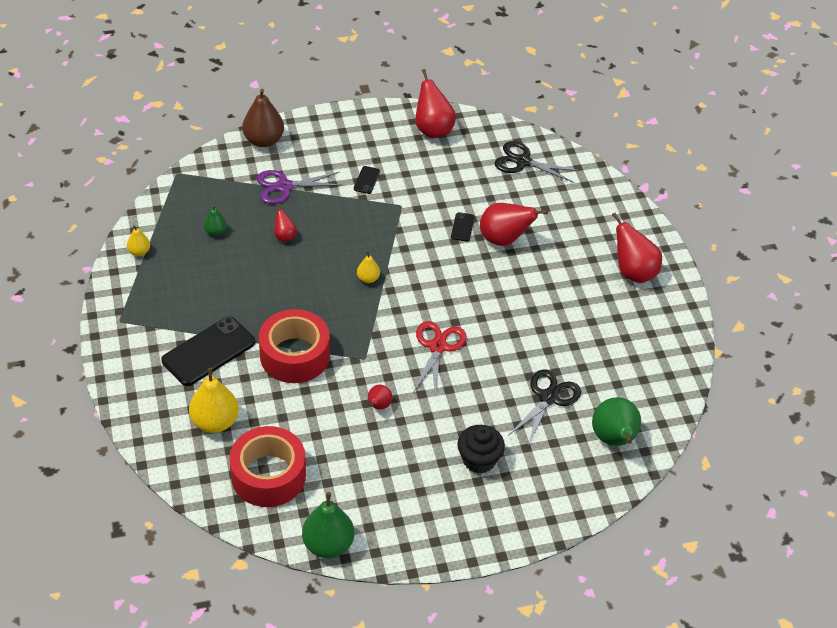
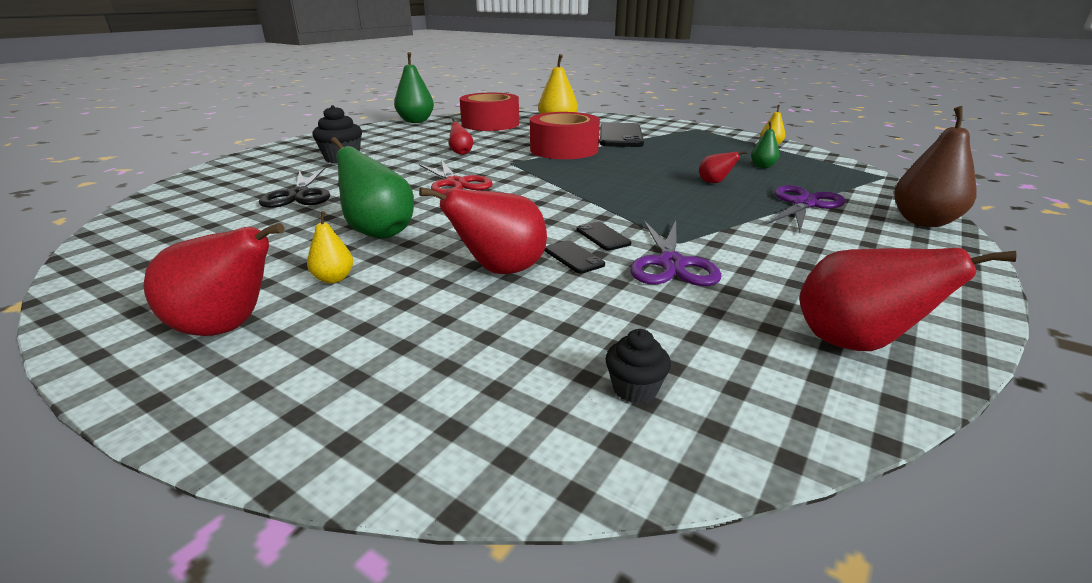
camera: 140 degrees right, 20 degrees down
(366, 180) = (762, 243): black phone -> black phone (603, 236)
(368, 279) = (592, 190): yellow pear -> yellow pear (334, 279)
(429, 196) = (671, 264): none -> purple scissors
(522, 161) = (635, 389): black scissors -> black cupcake
(614, 439) = (199, 197): green pear -> green pear (379, 232)

